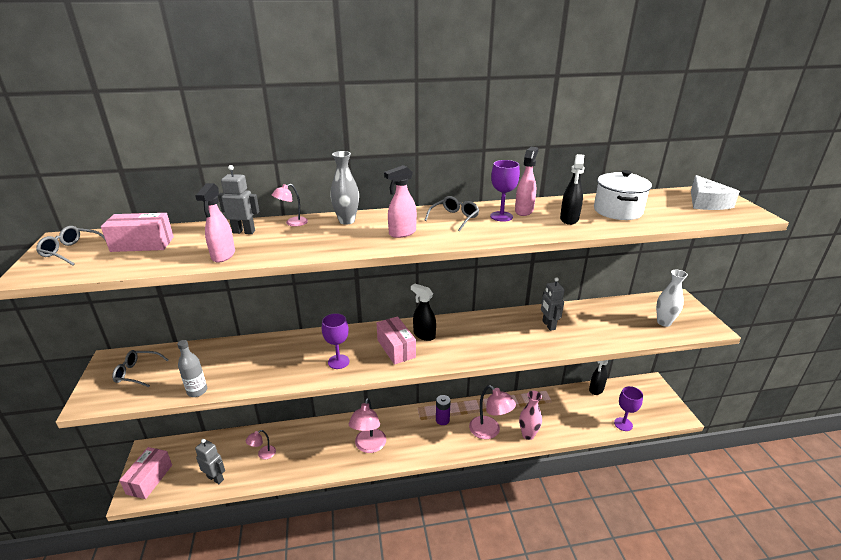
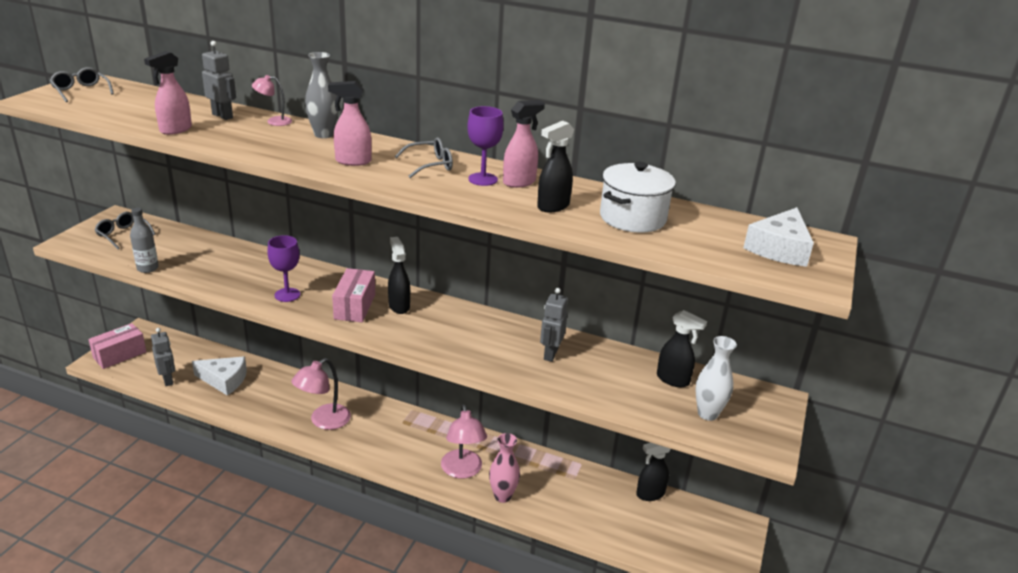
camera: 30 degrees right, 0 degrees up
(142, 244) = (134, 101): pink box -> none
(263, 454) = (224, 380): pink lamp -> white cheese
(442, 420) = (424, 434): purple battery -> none
(623, 424) = (637, 546): purple goblet -> none
(624, 311) = (673, 380): none -> black spray bottle

